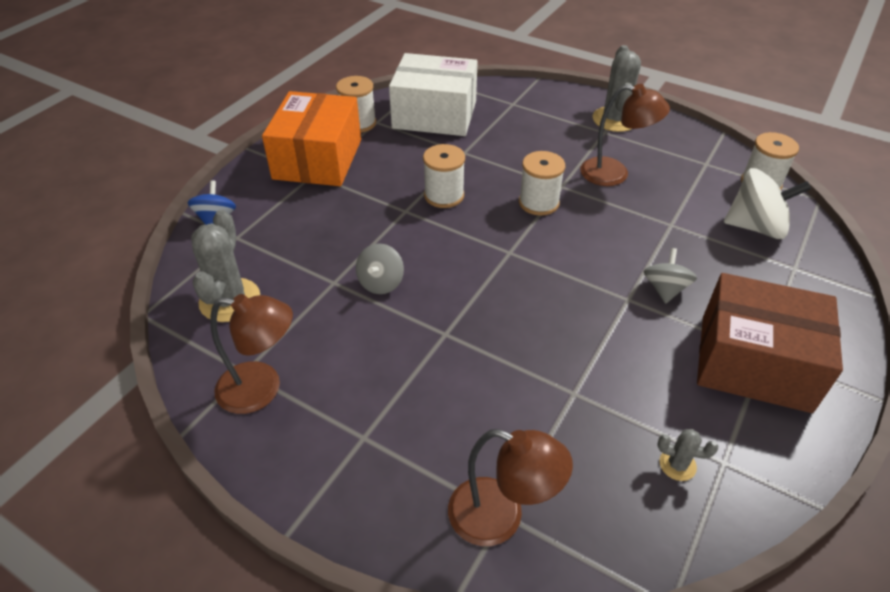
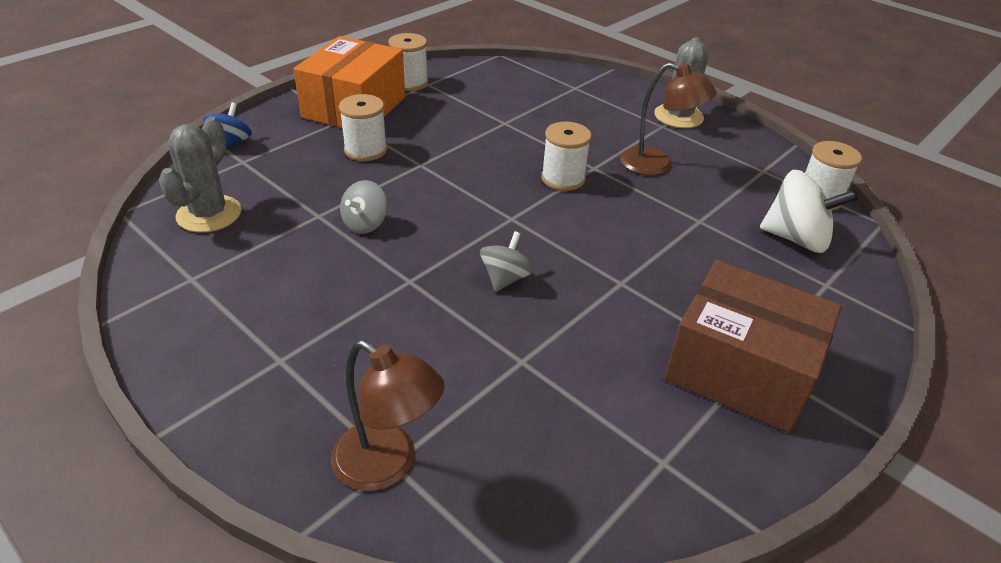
camera: 10 degrees right, 5 degrees down
(262, 389) = (201, 297): brown lamp -> none
(434, 115) = (489, 86): white box -> none
(444, 195) = (466, 157): white spool -> white spool (365, 150)
(665, 289) = (666, 280): grey spinning top -> grey spinning top (505, 278)
(677, 465) = (608, 454): grey cactus -> none

